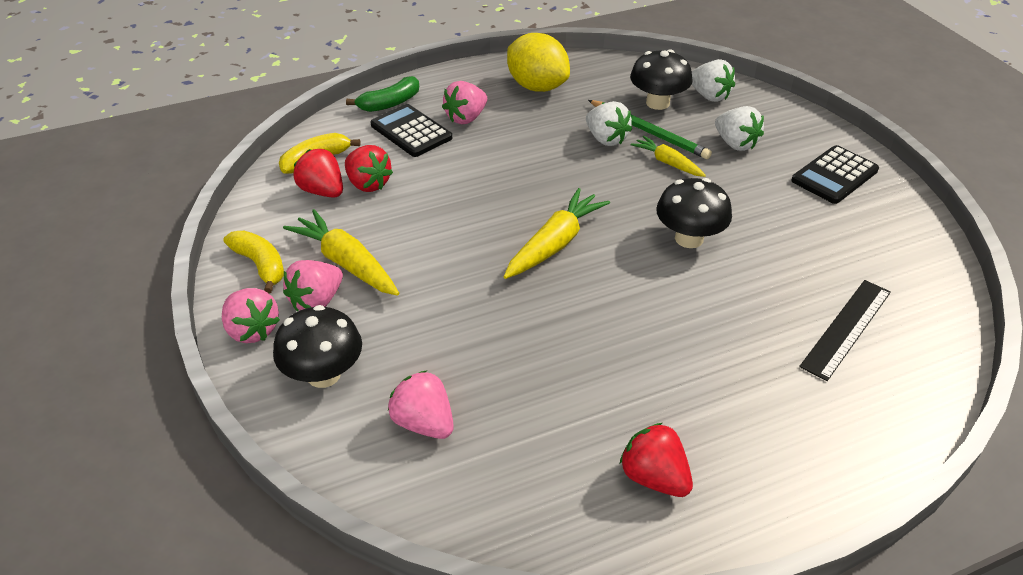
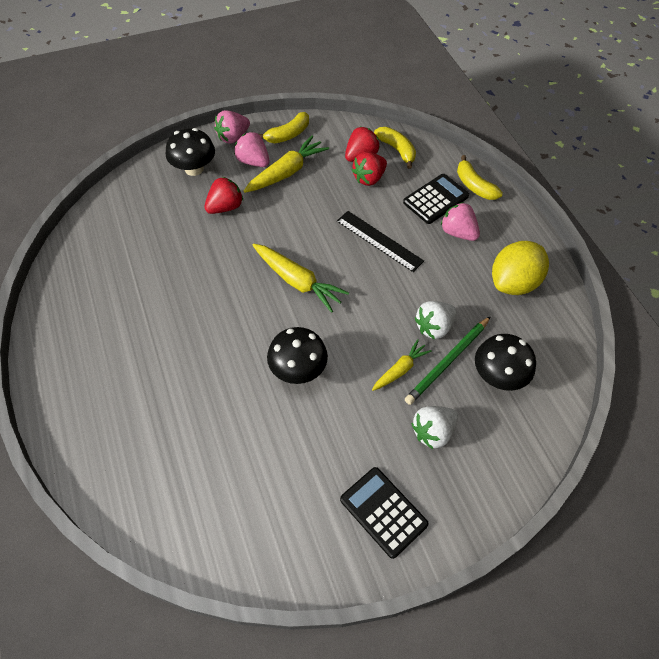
camera: 90 degrees right, 15 degrees up
(389, 103) = (474, 185): green banana -> yellow banana
(424, 423) = (150, 212): pink strawberry -> none
(654, 477) = (85, 315): red strawberry -> red strawberry (225, 207)
(709, 96) = (516, 424): white strawberry -> none
(846, 328) = (184, 461): black ruler -> black ruler (379, 241)

